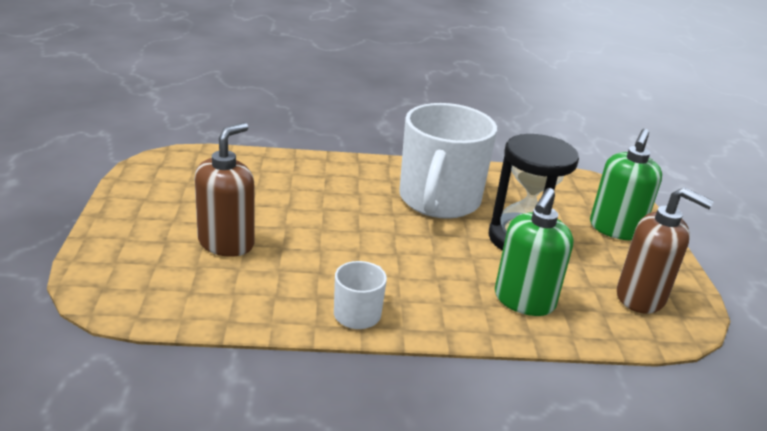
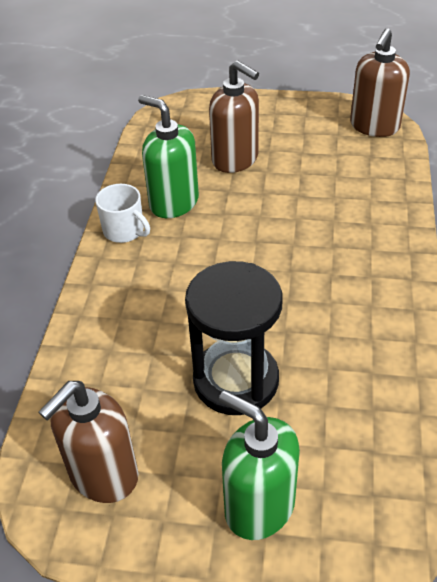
camera: 105 degrees right, 15 degrees up
(177, 163) = (374, 126): none -> brown soap dispenser
(439, 200) = (322, 314): white mug -> none
(524, 301) = (119, 352): green soap dispenser -> green soap dispenser (173, 203)

